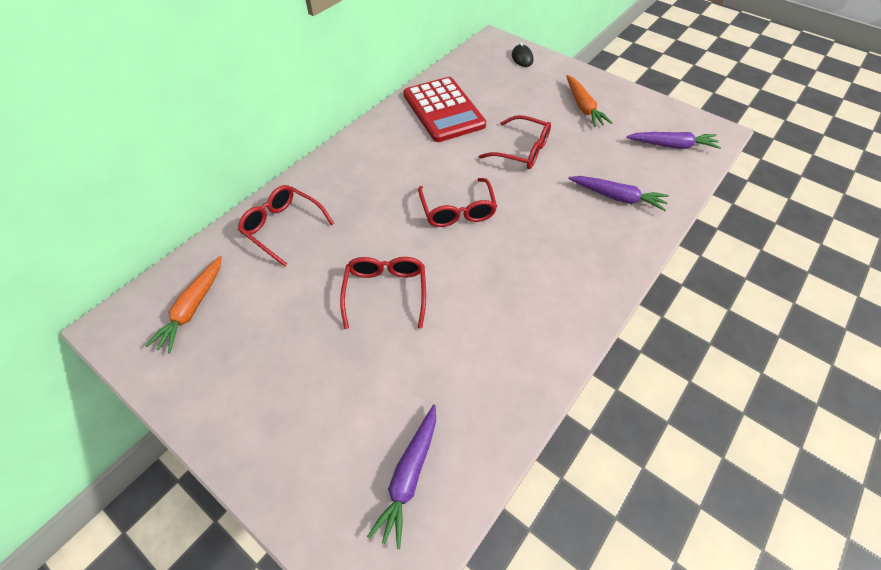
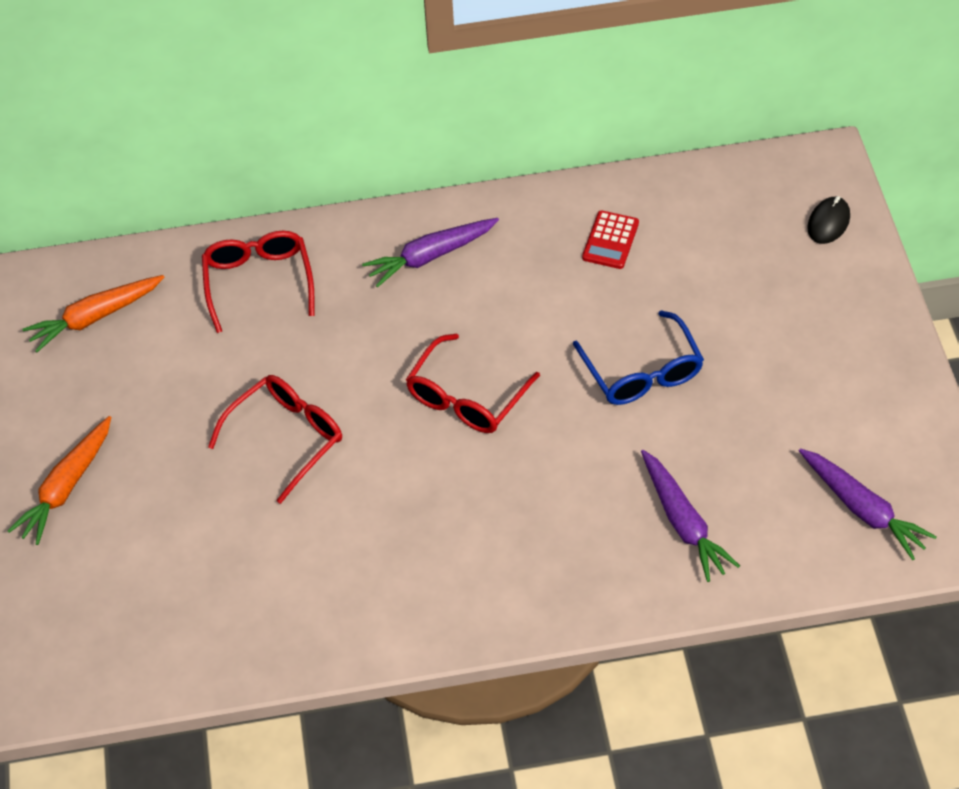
camera: 45 degrees right, 0 degrees up
(409, 476) = (129, 628): purple carrot -> purple carrot (430, 256)
(443, 110) = (610, 240): red calculator -> red calculator, size x0.44
(522, 151) = (642, 372): red glasses -> blue glasses
(583, 107) = (813, 364): orange carrot -> orange carrot (67, 487)

